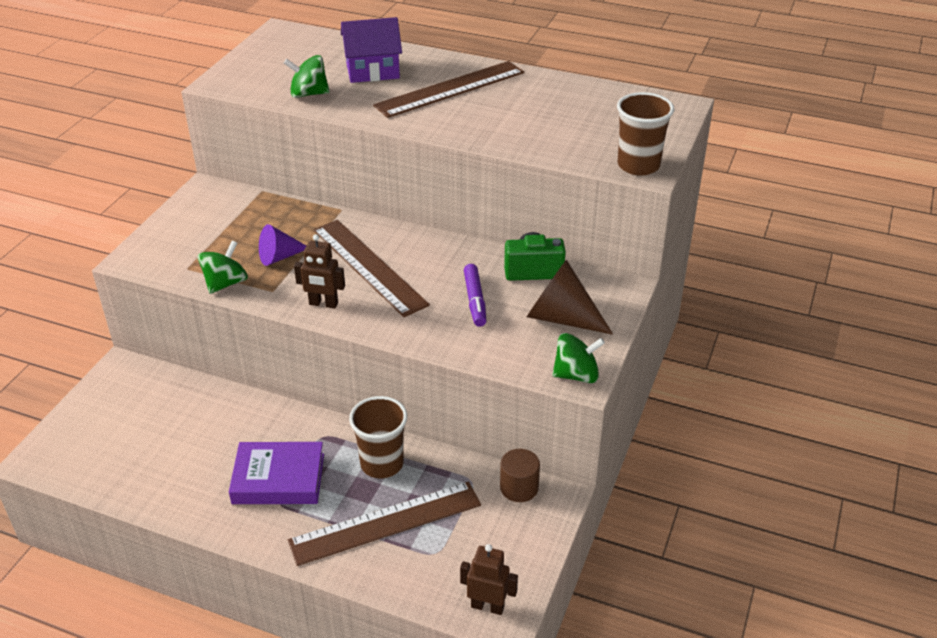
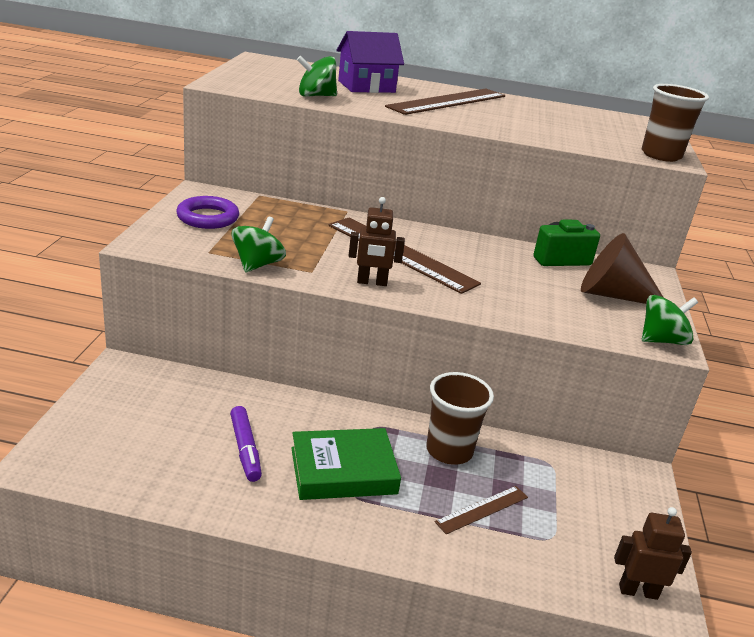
camera: 15 degrees left, 10 degrees down
(201, 224) = (208, 217): none -> purple ring
(278, 479) = (343, 470): purple book -> green book
(279, 257) = (304, 244): purple cone -> none
(385, 522) = (482, 509): brown ruler -> brown ruler, size x0.49
(475, 300) = (522, 281): purple marker -> purple marker (245, 449)
(519, 487) = (600, 467): brown cylinder -> none

